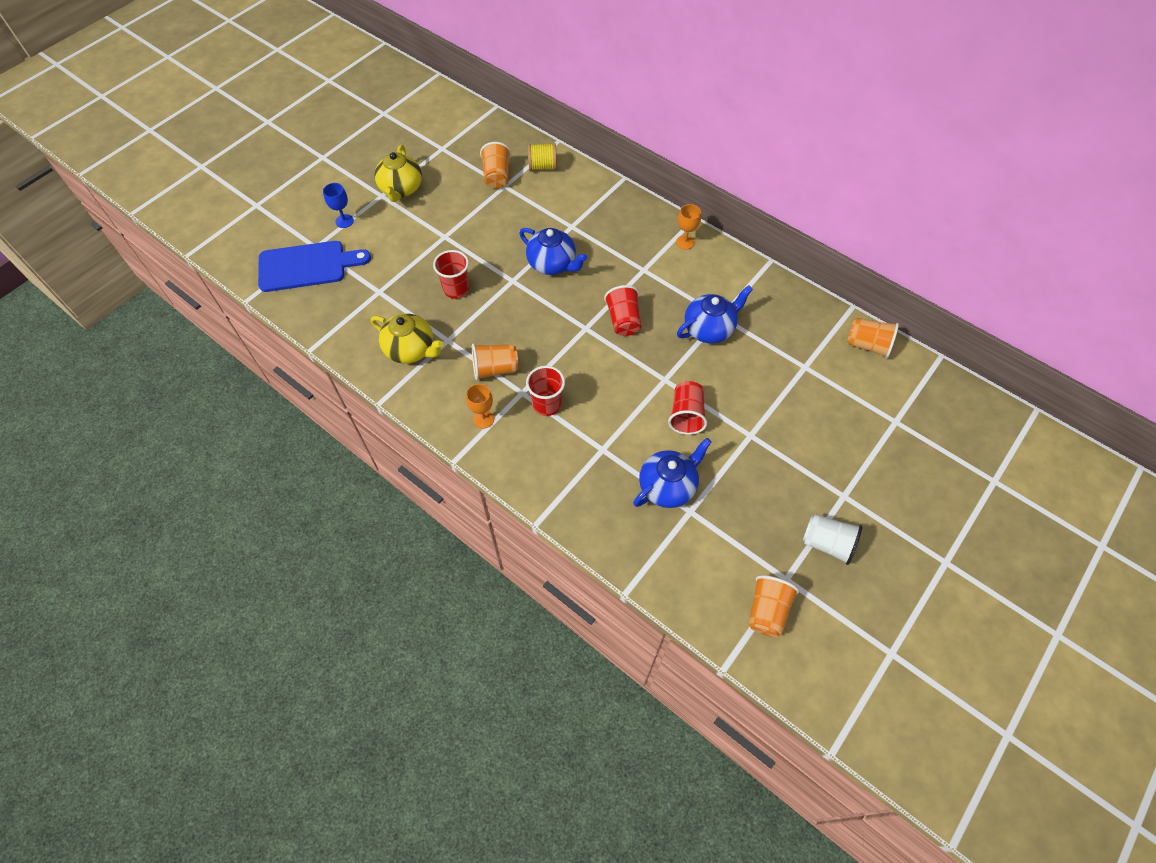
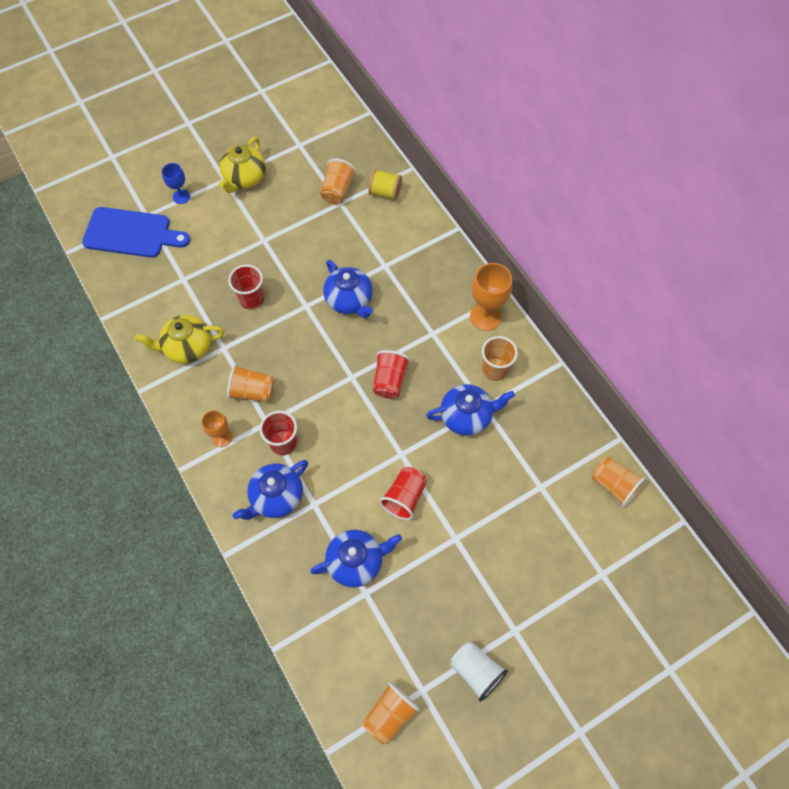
camera: 20 degrees right, 5 degrees up
(411, 350) = (187, 347): yellow teapot -> yellow teapot turned 120 degrees clockwise
(562, 455) = (276, 497): none -> blue teapot
(685, 242) = (485, 317): orange goblet -> orange goblet, size x1.68
(715, 282) = (495, 369): none -> orange cup

